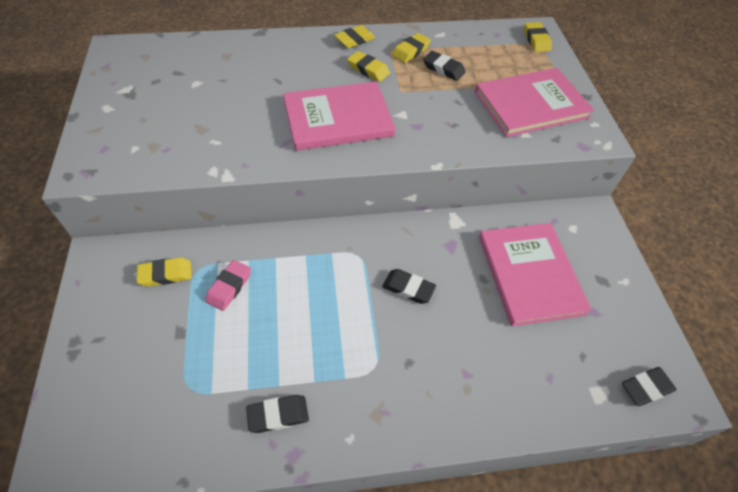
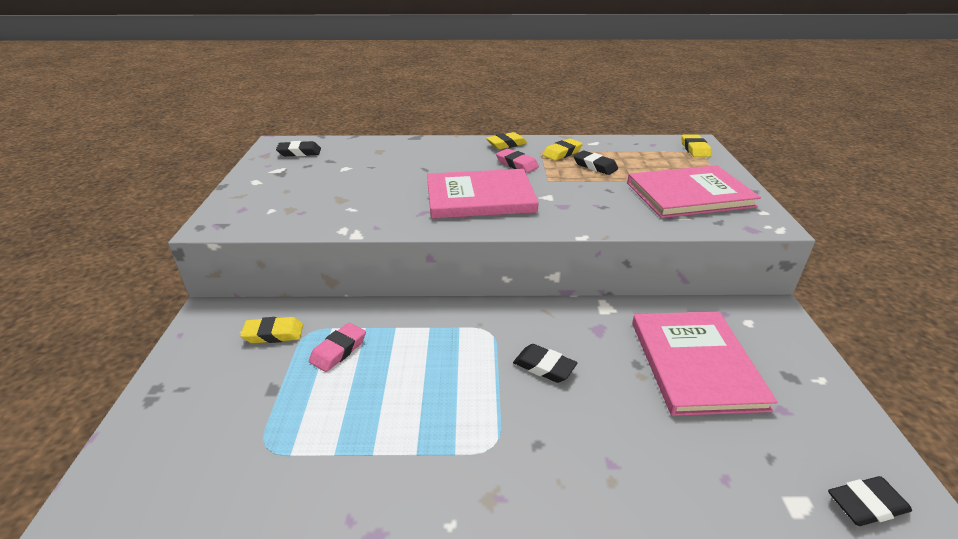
camera: 10 degrees right, 20 degrees down
(278, 415) = (364, 487): black eraser -> black eraser (299, 152)
(368, 69) = (517, 164): yellow eraser -> pink eraser

